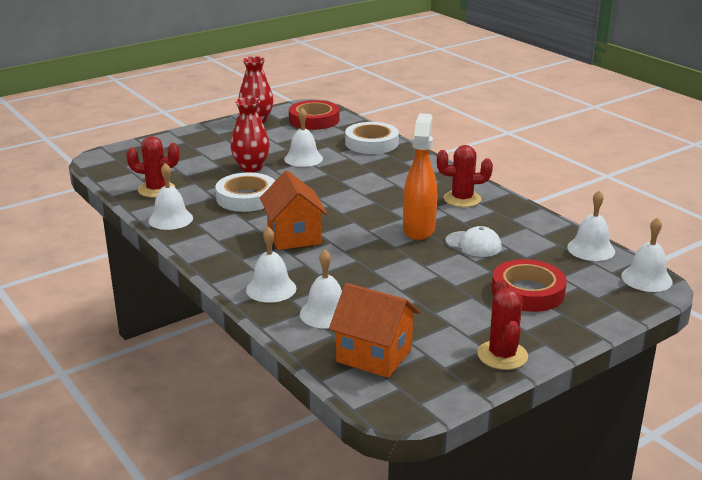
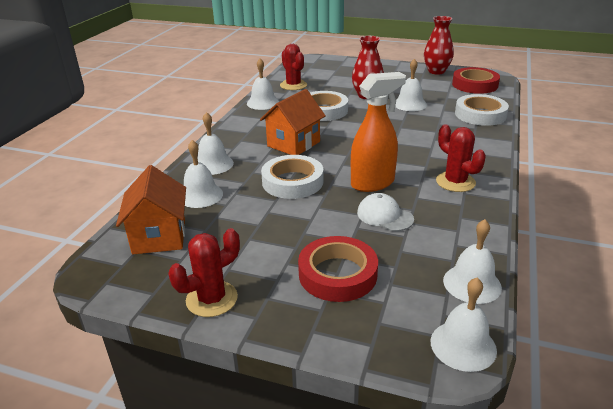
camera: 55 degrees right, 5 degrees up
(366, 261) = (292, 182): none -> white tape
(473, 244) = (384, 216): white cap -> white cap turned 135 degrees clockwise

